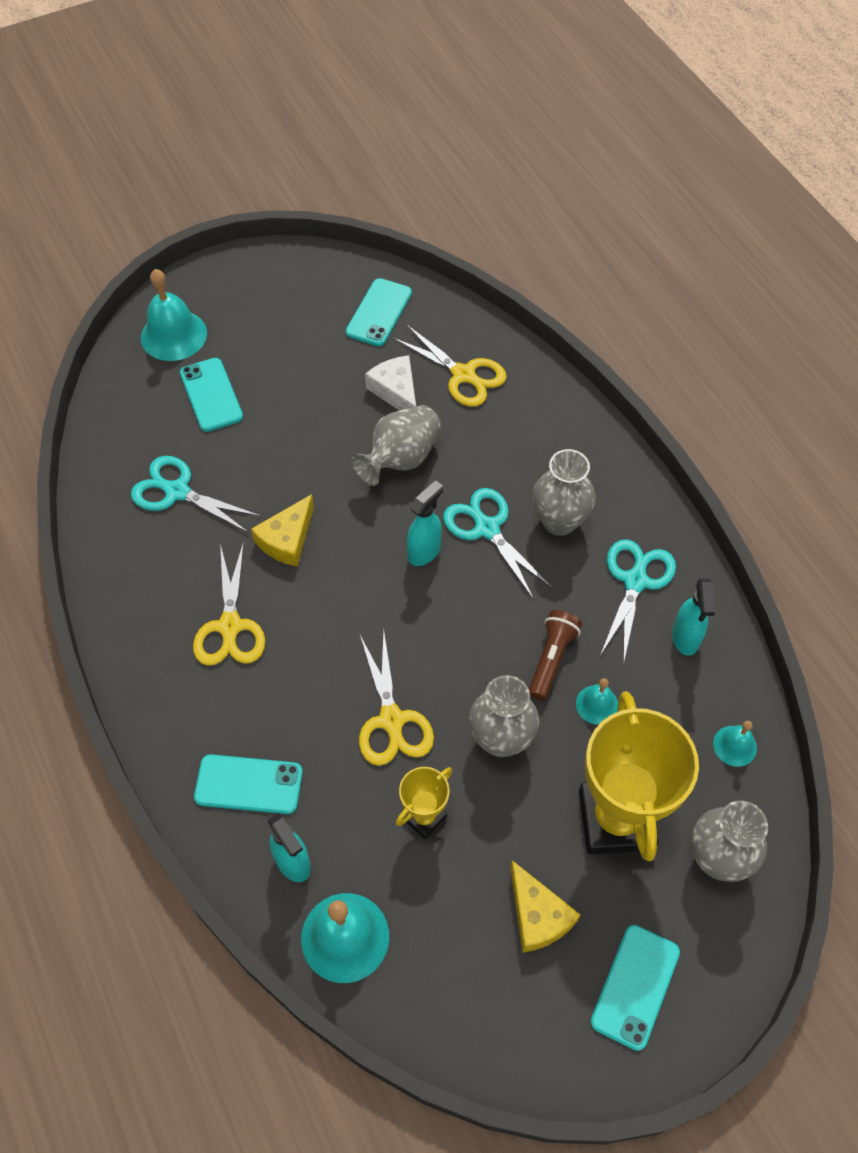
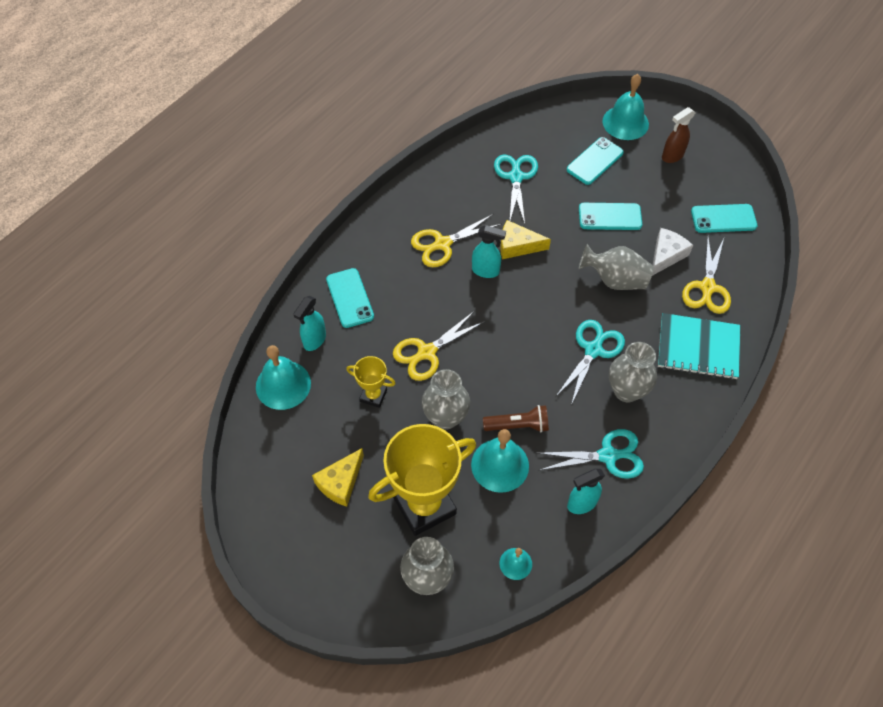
camera: 65 degrees right, 0 degrees up
(258, 315) = (672, 156): none -> brown spray bottle
(424, 551) = (554, 322): turquoise spray bottle -> turquoise spray bottle (486, 271)
(537, 423) = (698, 347): none -> turquoise notebook
(597, 704) = (500, 465): turquoise bell -> turquoise bell, size x1.86
(635, 986) = (320, 555): turquoise phone -> turquoise phone (610, 217)

